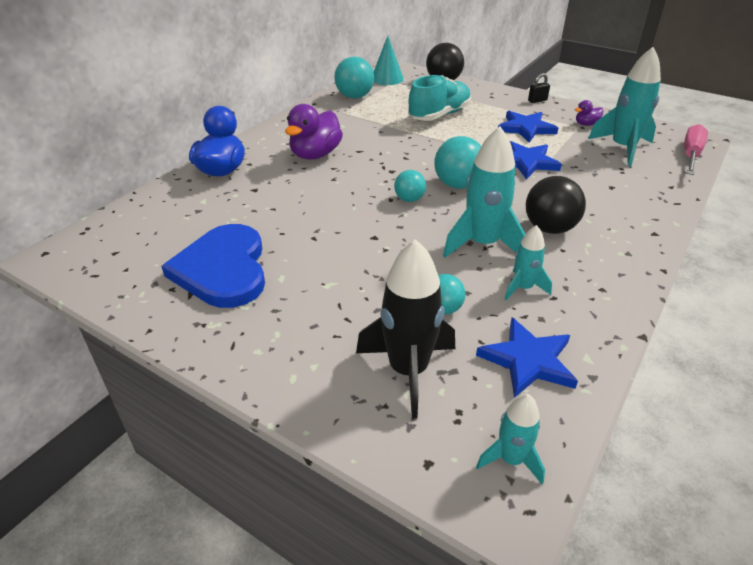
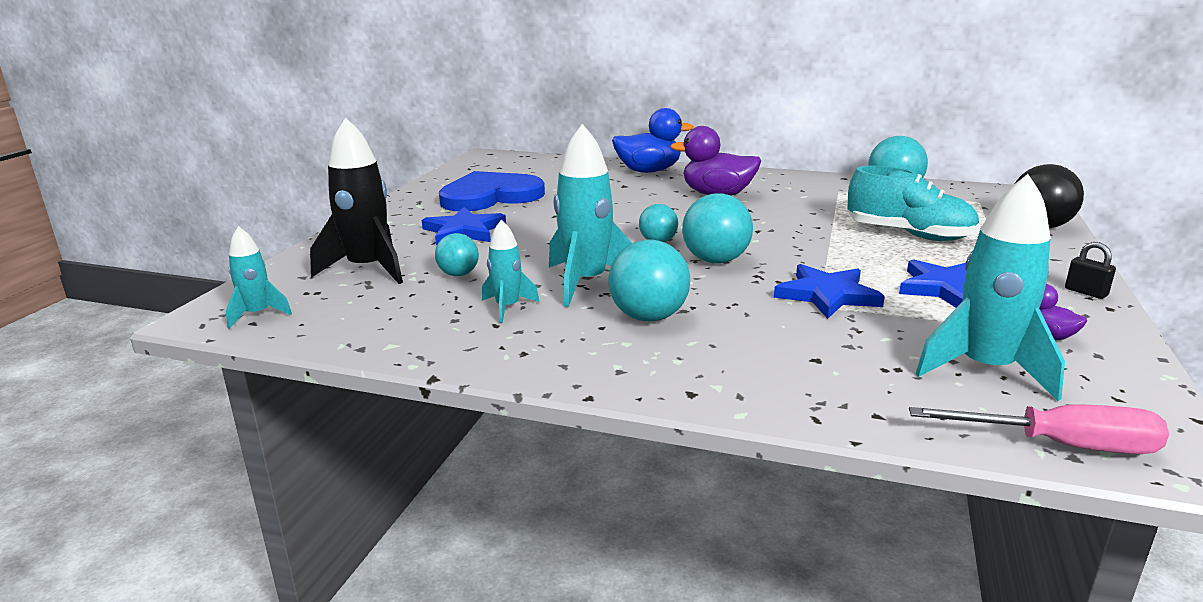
camera: 75 degrees right, 15 degrees down
(387, 78) = (984, 197): turquoise cone -> none
(528, 360) = (384, 316): blue star -> blue star (464, 231)
(549, 228) = (648, 317): black ball -> turquoise ball

